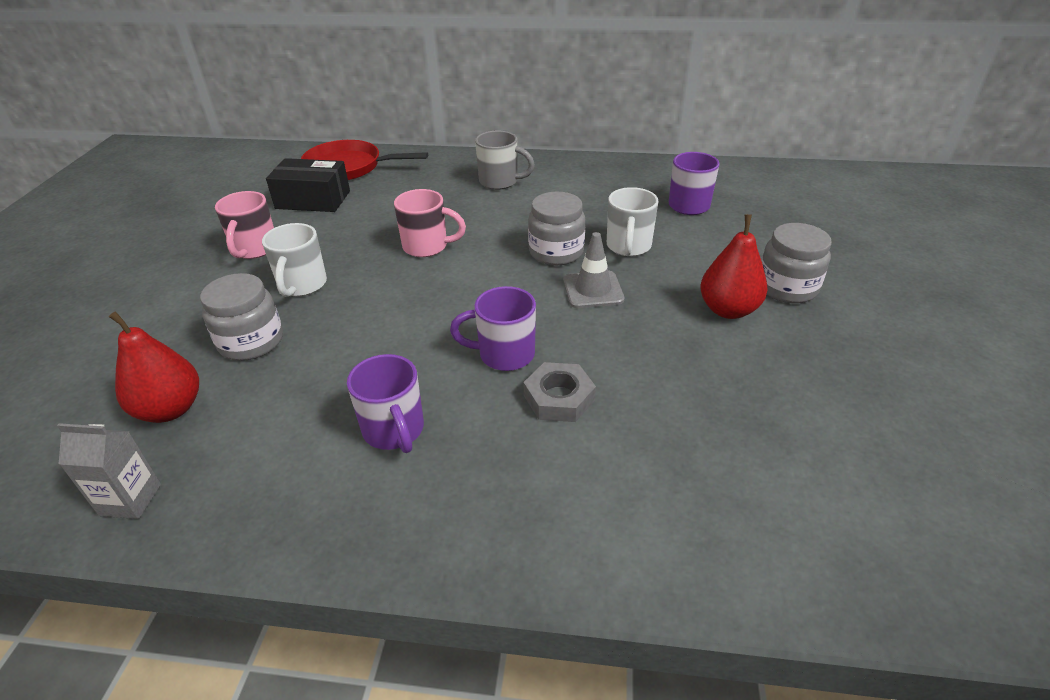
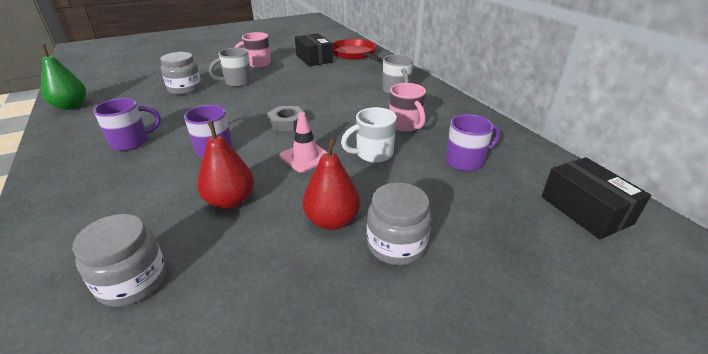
camera: 55 degrees right, 5 degrees down
(130, 499) = (71, 106): grey carton -> green pear
(170, 409) = (129, 92): red pear -> red pear (230, 201)
(302, 285) = (237, 82): white mug -> grey mug
(394, 431) = (132, 142): purple mug -> purple mug turned 150 degrees counterclockwise
(427, 247) = (301, 96): pink mug -> pink mug (405, 125)
(556, 252) = (336, 132): grey jar -> grey jar (133, 281)
(559, 398) = (181, 180): grey nut -> grey nut (287, 122)
(593, 290) = (305, 157): grey traffic cone -> pink traffic cone
(798, 188) = (585, 210): none -> black box

